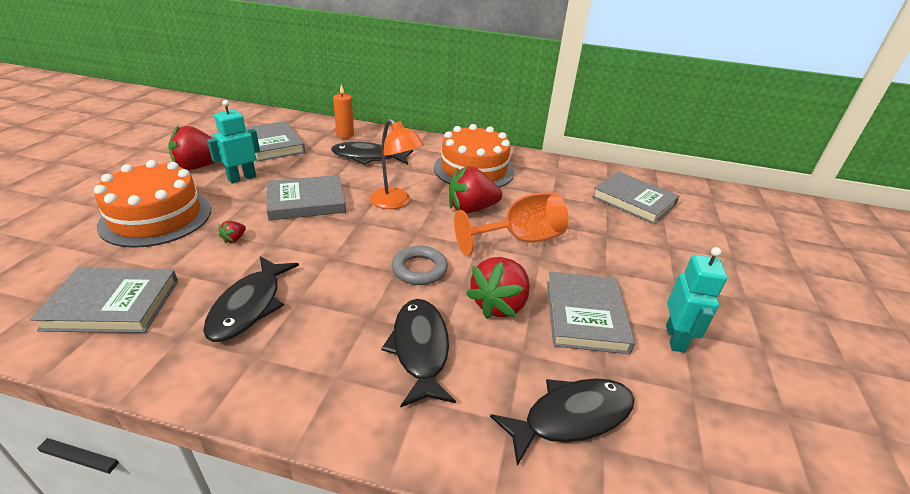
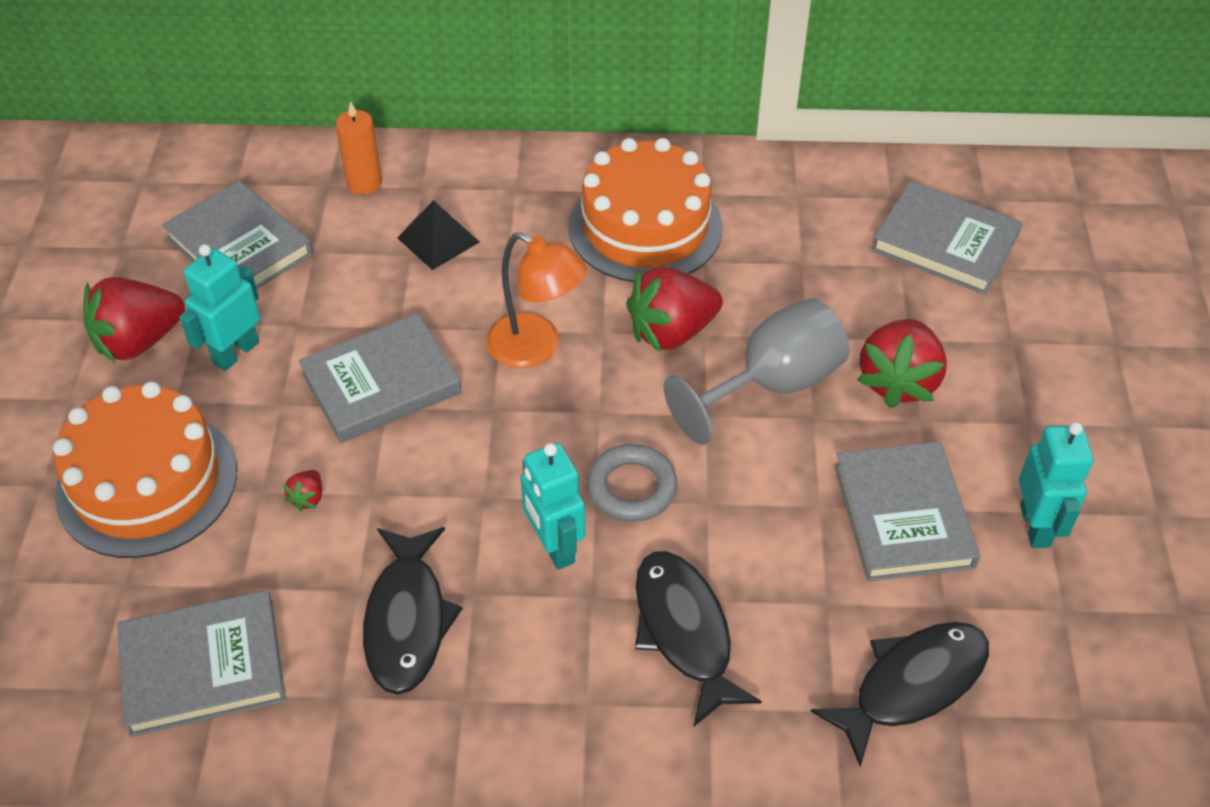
camera: 10 degrees left, 15 degrees up
(359, 288) = (554, 547): none -> turquoise robot
(368, 157) = (438, 240): black fish -> black pyramid
(499, 304) = (773, 527): red strawberry -> red strawberry (898, 381)
(520, 239) = (771, 385): orange goblet -> grey goblet

